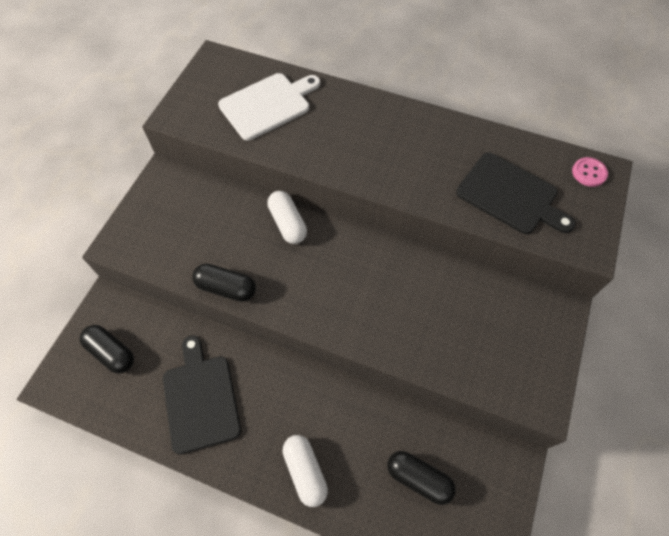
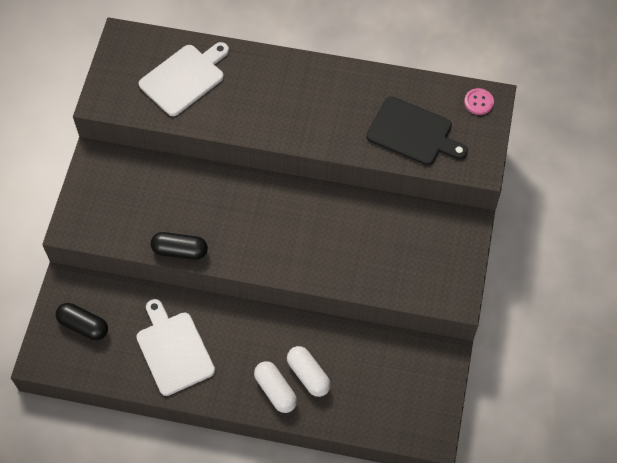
camera: 10 degrees left, 0 degrees up
(200, 398) = (173, 350): black cutting board -> white cutting board
(287, 223) = (222, 185): white capsule -> white capsule (308, 375)
(418, 478) = (369, 380): black capsule -> none

